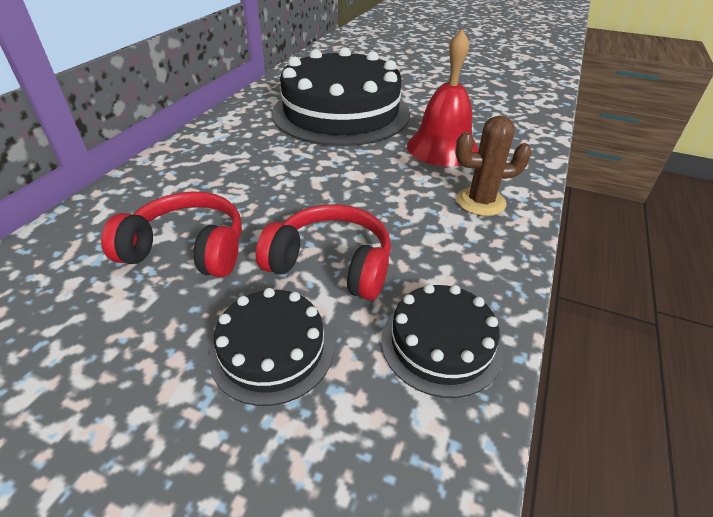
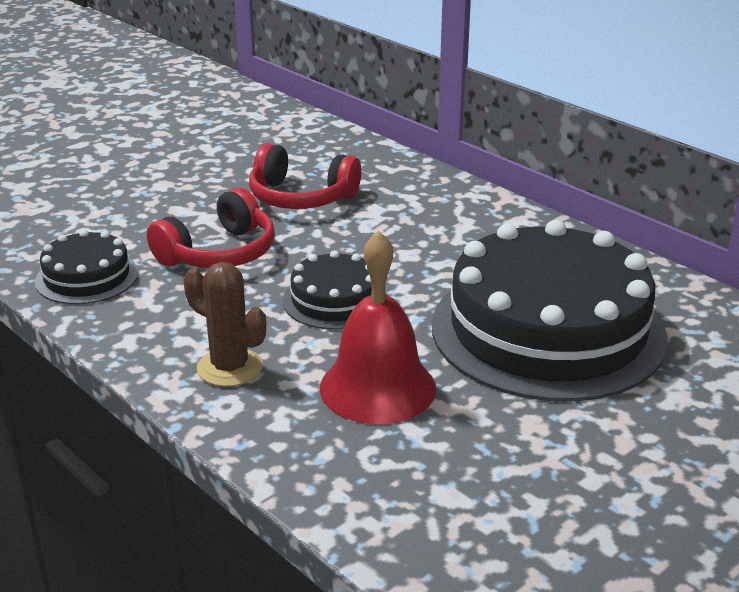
camera: 115 degrees right, 10 degrees down
(188, 249) = (301, 197): red headphones -> red headphones turned 75 degrees clockwise
(272, 350) = (157, 215): black cake -> black cake (335, 300)
(480, 202) = (230, 368): brown cactus -> brown cactus turned 75 degrees counterclockwise

